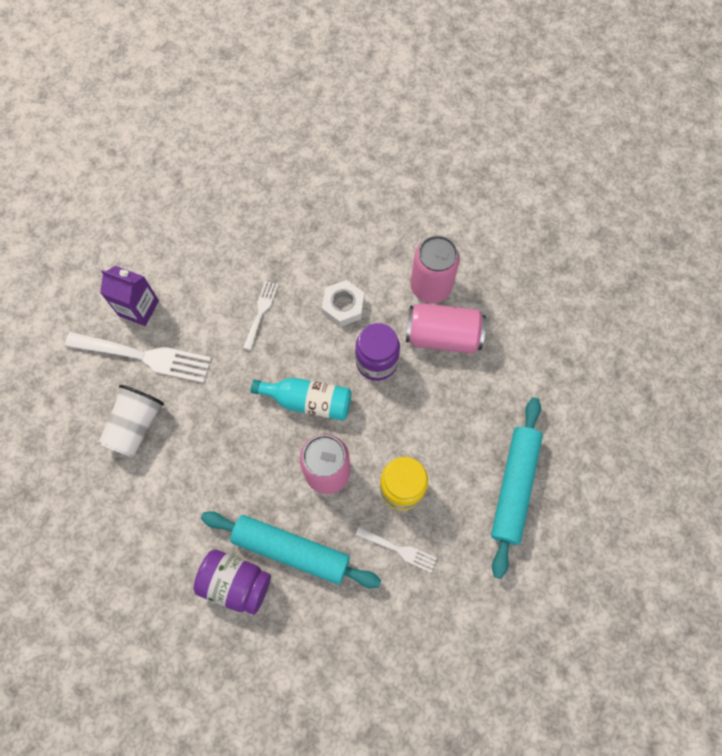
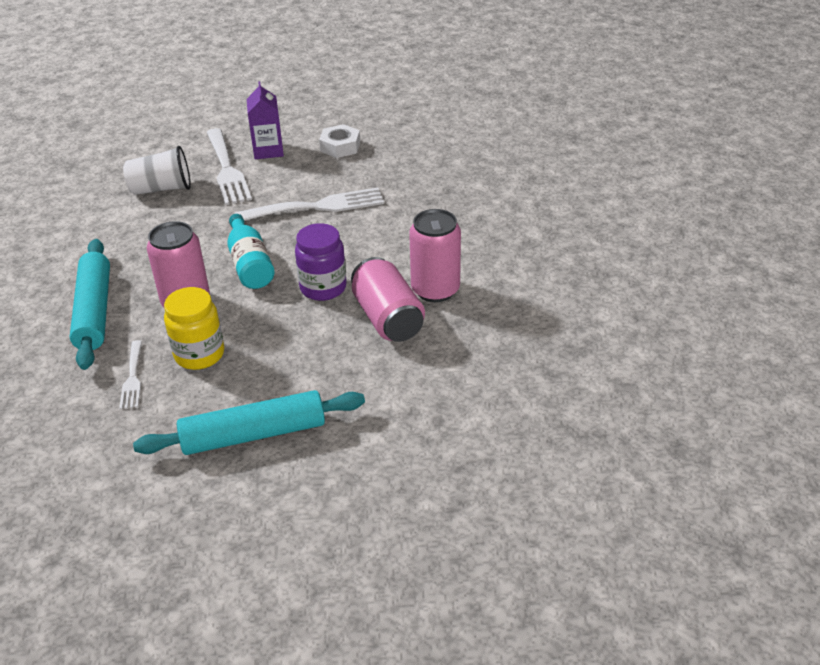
camera: 60 degrees right, 30 degrees down
(235, 583) = (46, 292): purple jar -> none
(261, 312) = (317, 206): white fork -> white fork, size x1.90
(343, 306) = (364, 247): white nut -> white nut (340, 146)

